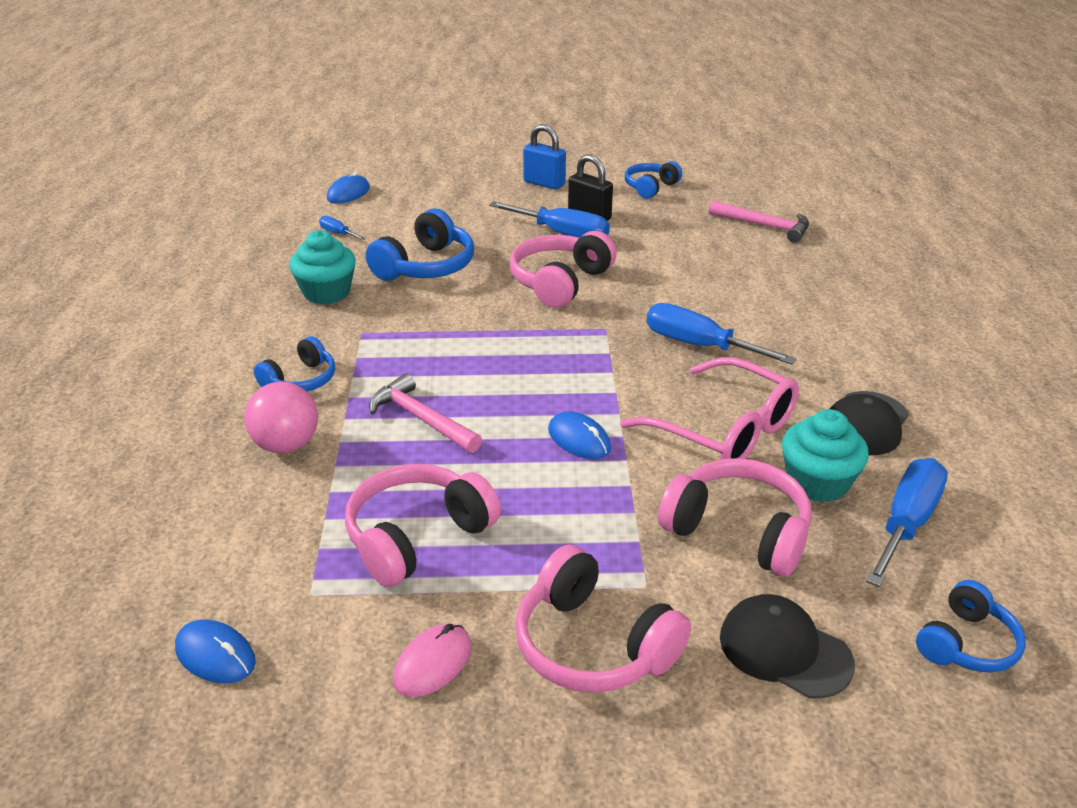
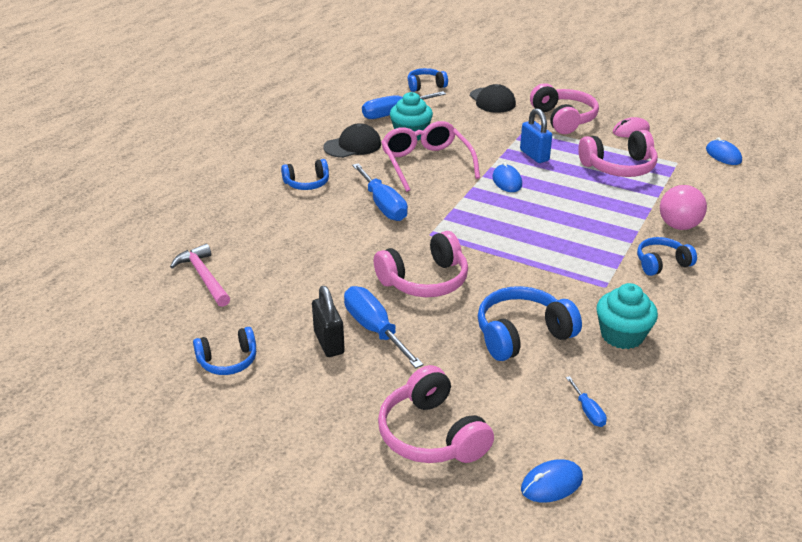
camera: 150 degrees left, 0 degrees up
(421, 419) = (590, 216): pink hammer -> none
(544, 183) = (322, 410): blue padlock -> blue padlock (534, 155)
(738, 531) = (468, 130): pink headphones -> pink headphones (431, 434)
(828, 343) = (307, 183): none -> blue headphones

